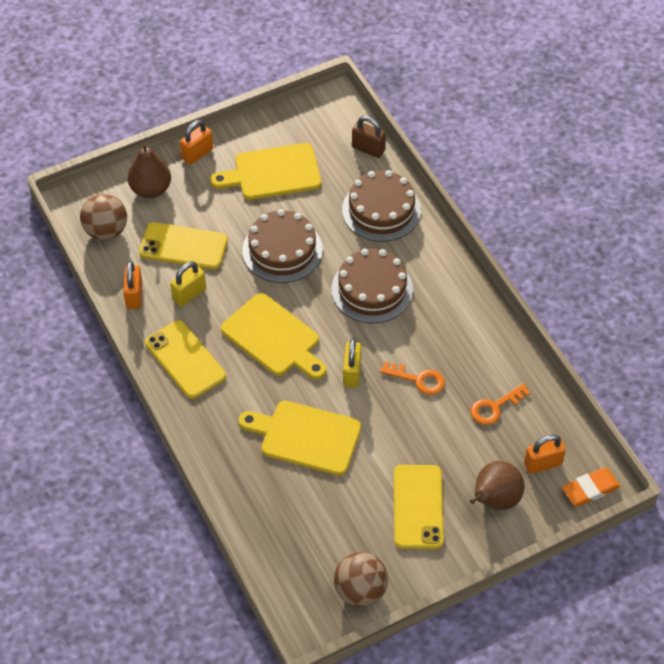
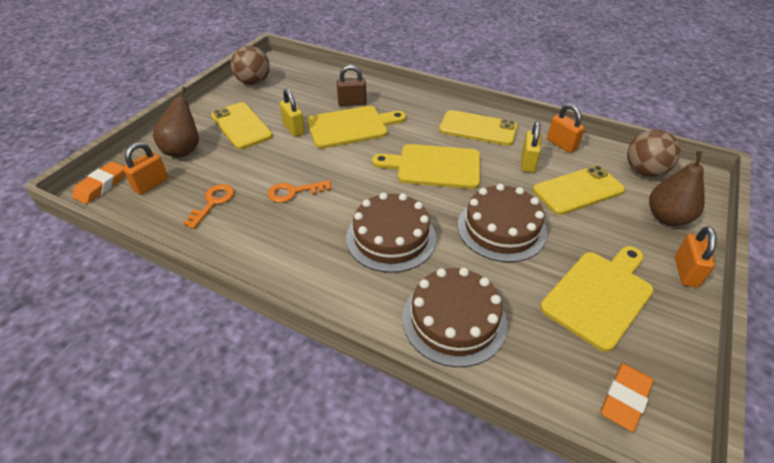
camera: 145 degrees right, 10 degrees down
(328, 124) = (624, 398): none -> orange eraser
(351, 373) = (352, 172): yellow padlock -> yellow padlock (294, 129)
(368, 149) = (544, 393): brown padlock -> brown padlock (352, 103)

